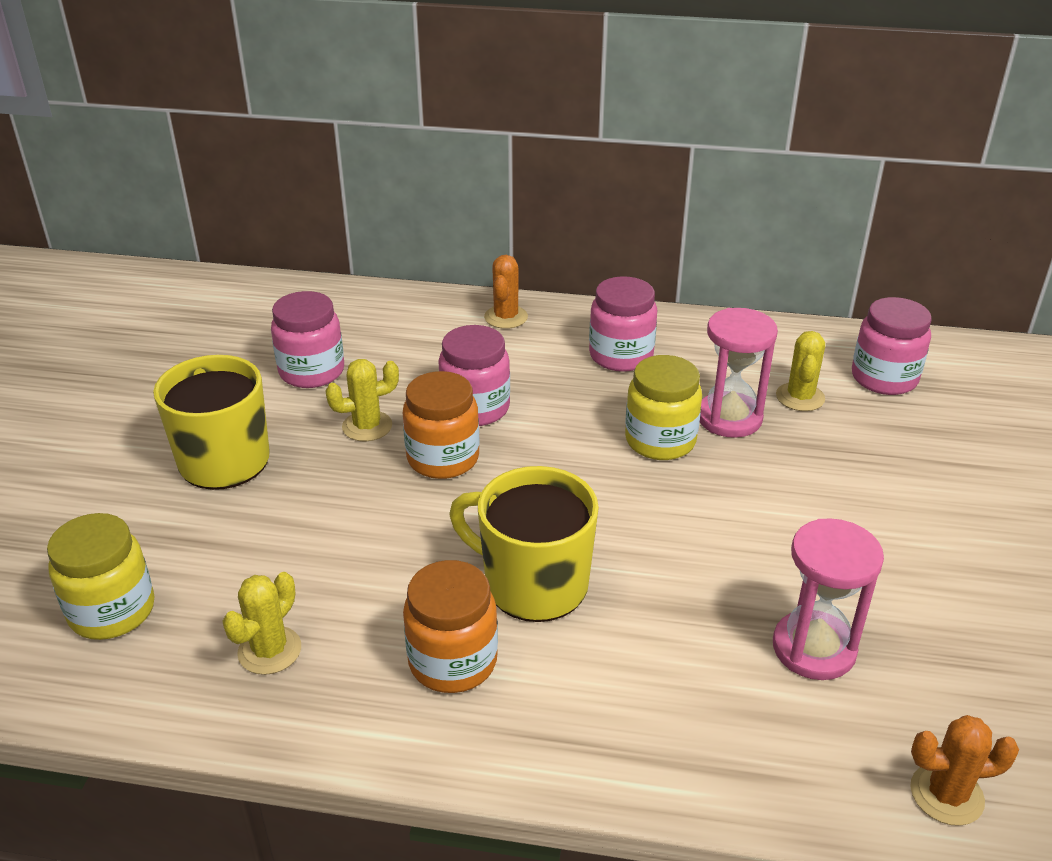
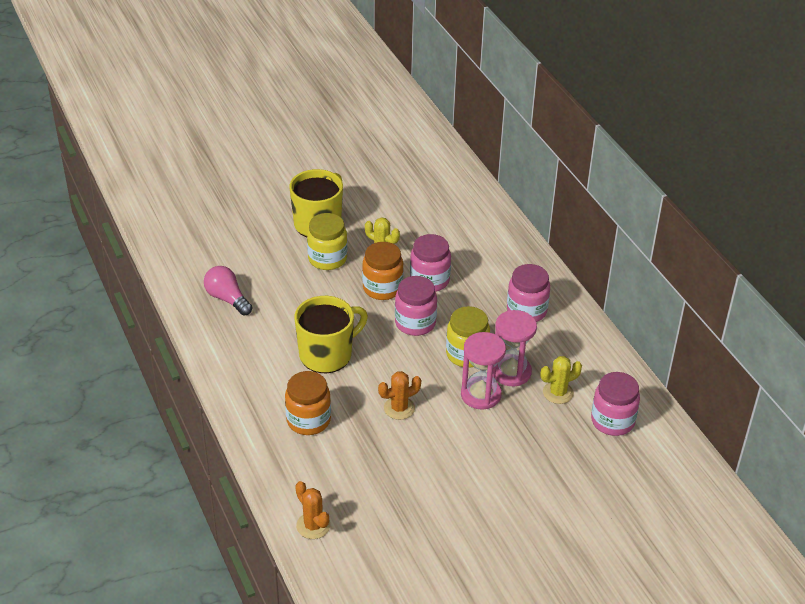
camera: 55 degrees right, 5 degrees up
(112, 611) = (211, 246): yellow jar -> yellow jar (327, 259)
(269, 650) = (227, 299): yellow cactus -> pink light bulb
(312, 372) = (403, 214): pink jar -> pink jar (415, 323)
(453, 661) = (264, 351): orange jar -> orange jar (308, 420)
(506, 317) = (517, 254): orange cactus -> orange cactus (399, 408)
(533, 584) = (327, 354): yellow mug -> yellow mug turned 60 degrees clockwise
(814, 648) = (364, 459): pink hourglass -> pink hourglass (480, 395)

